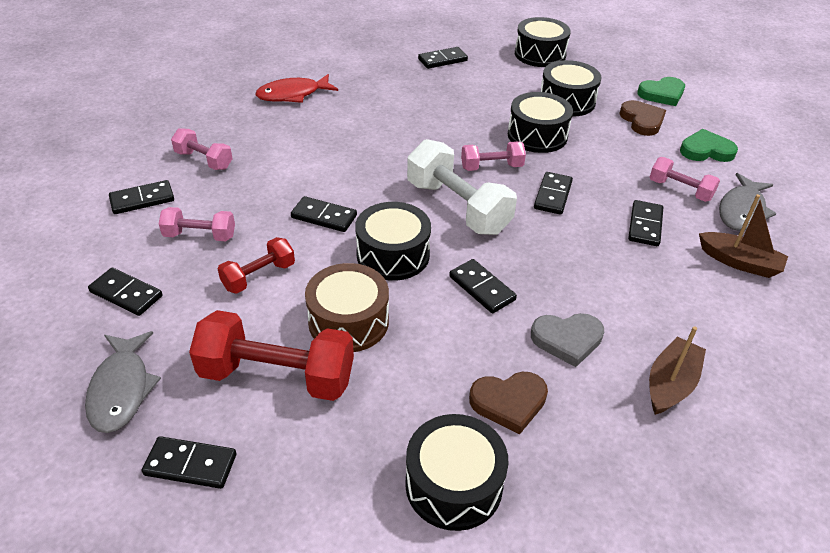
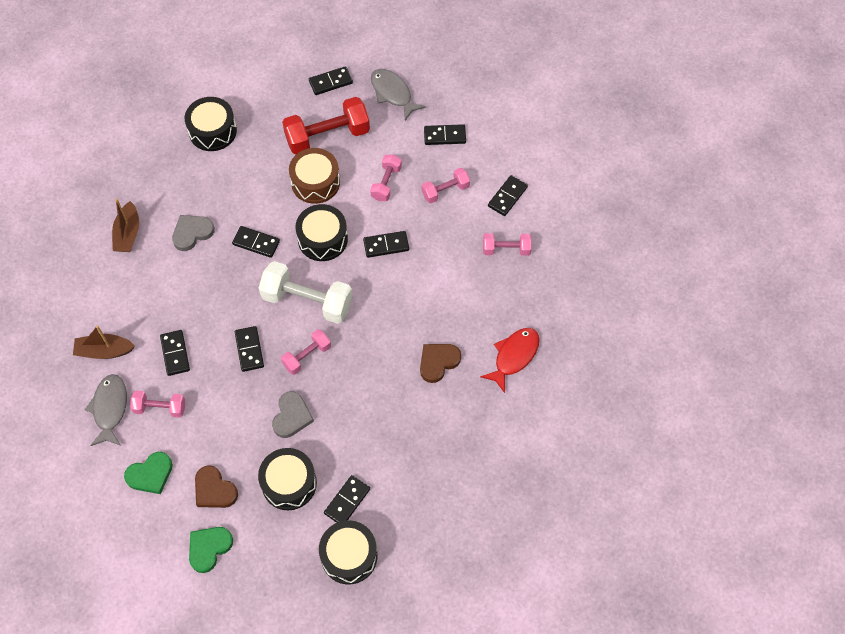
camera: 150 degrees right, 20 degrees up
(259, 276) = (386, 183): red dumbbell -> pink dumbbell
(442, 60) = (431, 487): black domino -> black domino (347, 501)
(509, 402) = (206, 181): brown heart -> brown heart (438, 362)
(537, 135) = (292, 416): black drum -> grey heart

